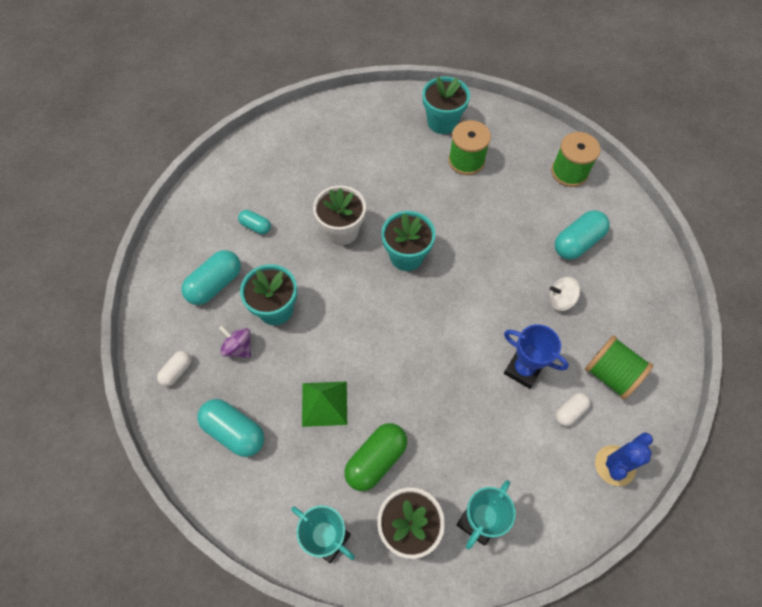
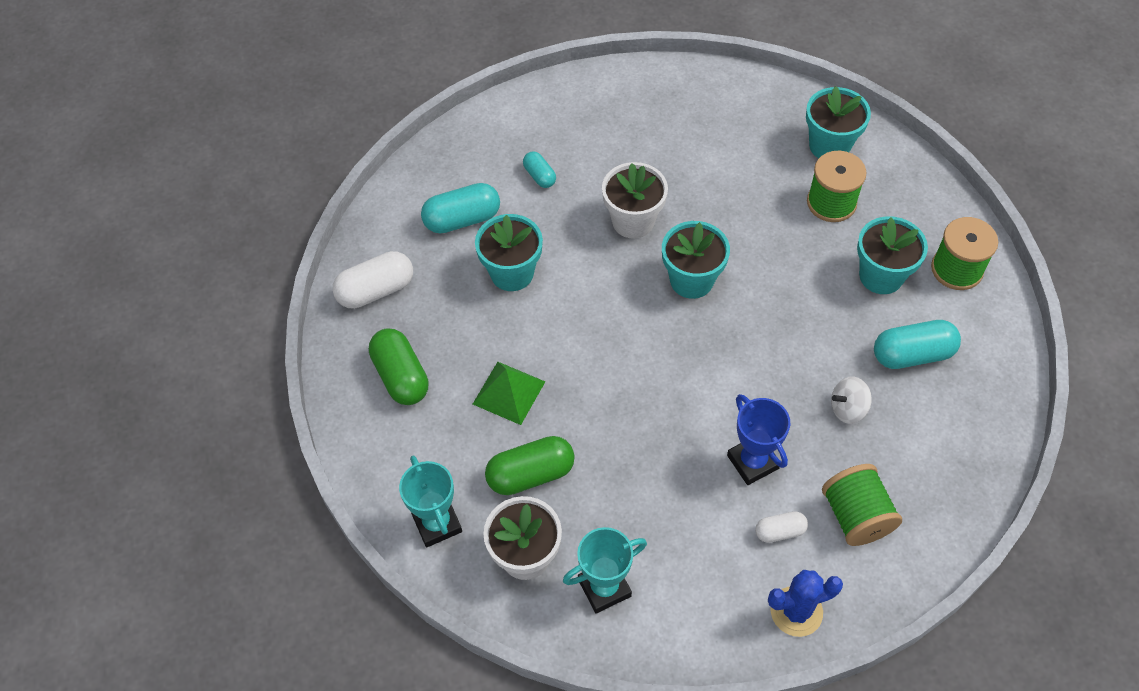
camera: 30 degrees right, 5 degrees down
(177, 371) = (376, 290): white capsule -> white capsule, size x1.77
(234, 431) = (401, 376): turquoise capsule -> green capsule
(238, 348) = (451, 295): purple spinning top -> none
(526, 197) = (881, 276): none -> turquoise flower pot
(560, 300) = (848, 409): white spinning top -> white spinning top turned 45 degrees counterclockwise

